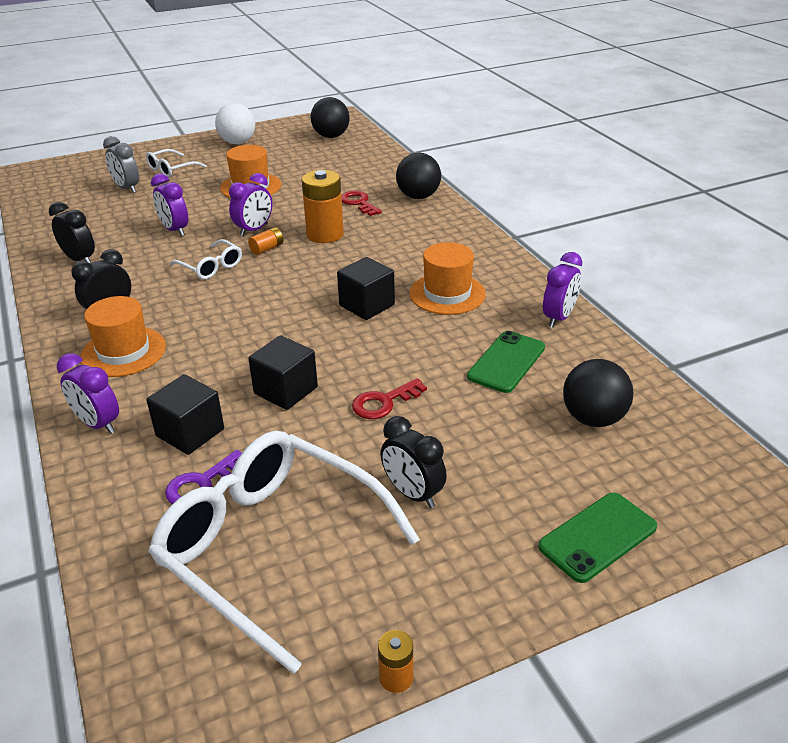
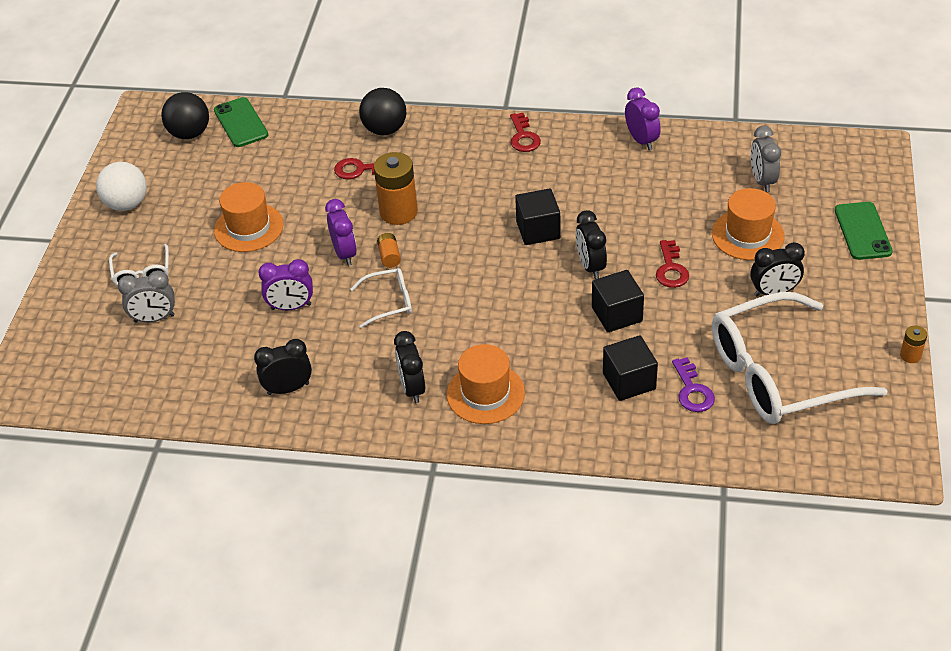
camera: 55 degrees left, 10 degrees up
(98, 424) = (578, 431): purple clock -> none
(343, 351) = (590, 266): none -> black clock
(447, 294) = (560, 181): orange hat -> orange hat (747, 235)
(484, 256) = (523, 137): none -> red key
(506, 362) = (672, 190): green phone -> green phone (241, 123)
(593, 418) = (762, 180): black ball -> grey clock

